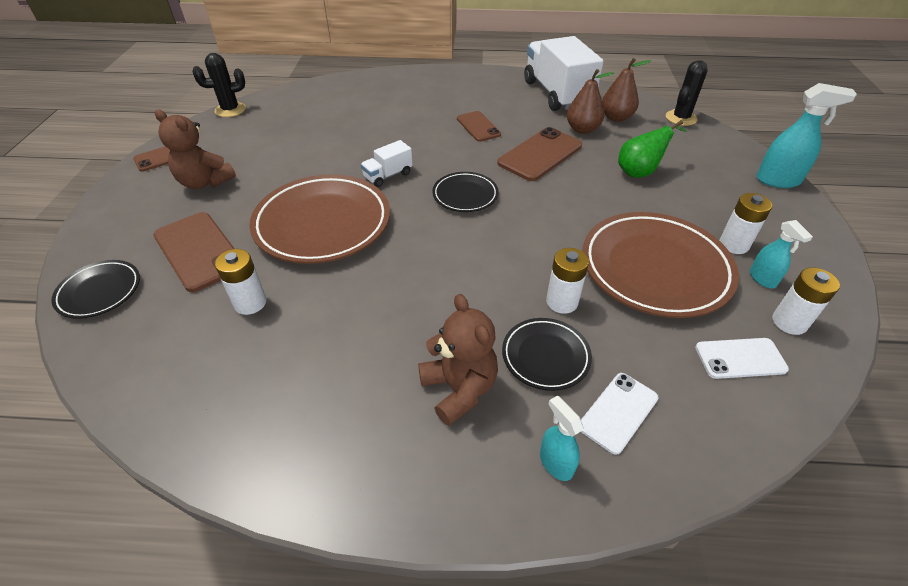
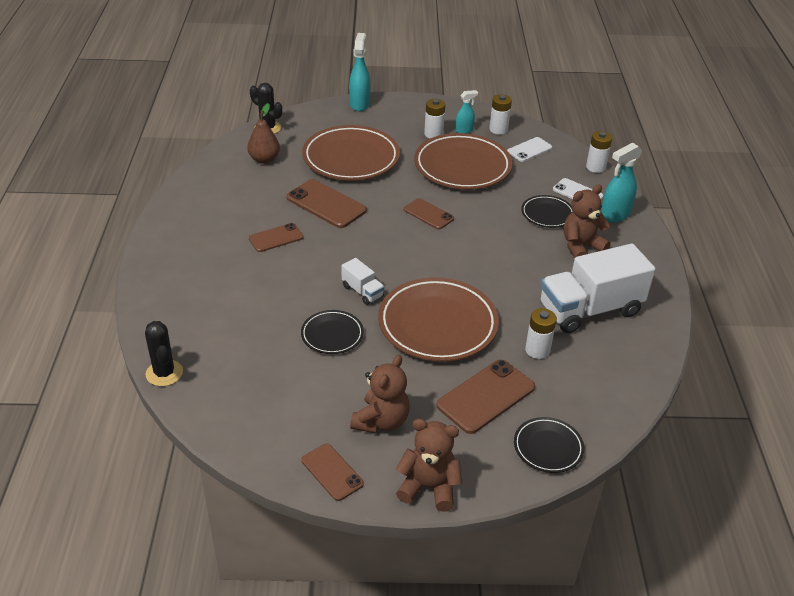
camera: 95 degrees left, 5 degrees down
(111, 205) = (429, 487): none -> brown teddy bear
(230, 110) = (221, 439): black cactus -> black cactus (164, 373)
(465, 195) = (389, 245): black plate -> black plate (332, 335)
(530, 228) = (428, 214): none -> brown phone
(555, 463) = (615, 215): turquoise spray bottle -> turquoise spray bottle, size x1.67
(557, 94) = (214, 188): white truck -> white truck (590, 310)
(562, 302) = (501, 205): white battery -> white battery (595, 167)
(582, 129) = (284, 179): brown pear -> none
(640, 172) = (351, 158): green pear -> brown plate
(740, 358) = (529, 150): white phone -> white phone turned 60 degrees clockwise

